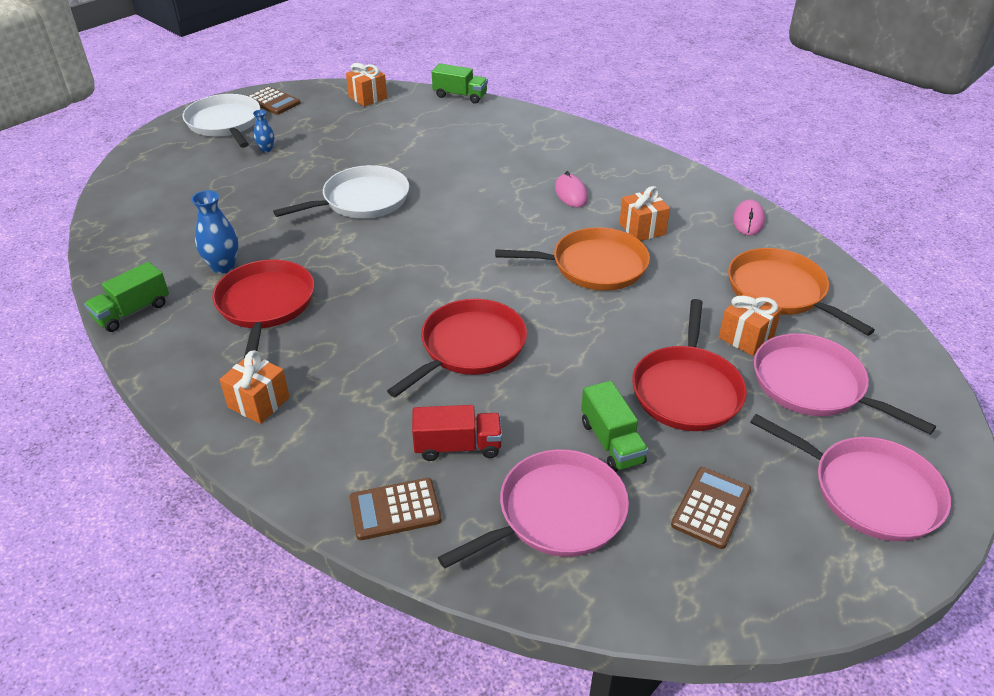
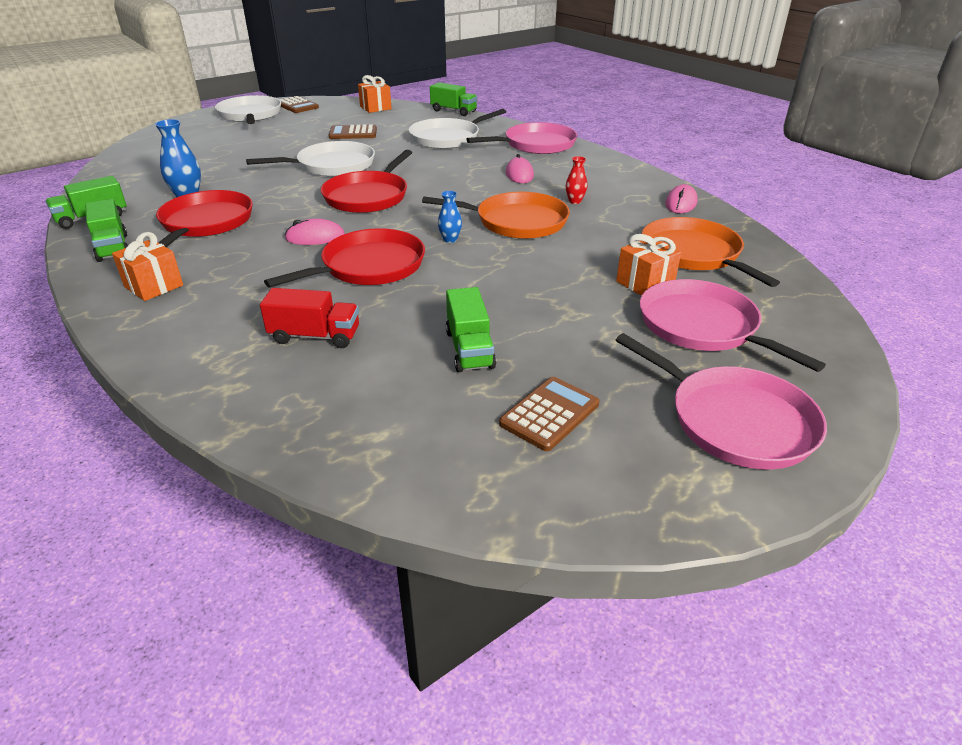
camera: 10 degrees right, 5 degrees down
(182, 353) = (113, 247): none -> green truck
(266, 149) = (273, 131): blue vase -> blue vase (450, 239)
(395, 312) = (315, 237): none -> pink mouse
(395, 509) = (225, 377): brown calculator -> brown calculator (353, 133)
(471, 142) = (448, 138): none -> white pan
(556, 513) = (382, 399): pink pan -> pink pan (536, 144)
(642, 229) = (575, 201): orange gift -> red vase
(687, 390) = (566, 317): red pan -> red pan (368, 196)

